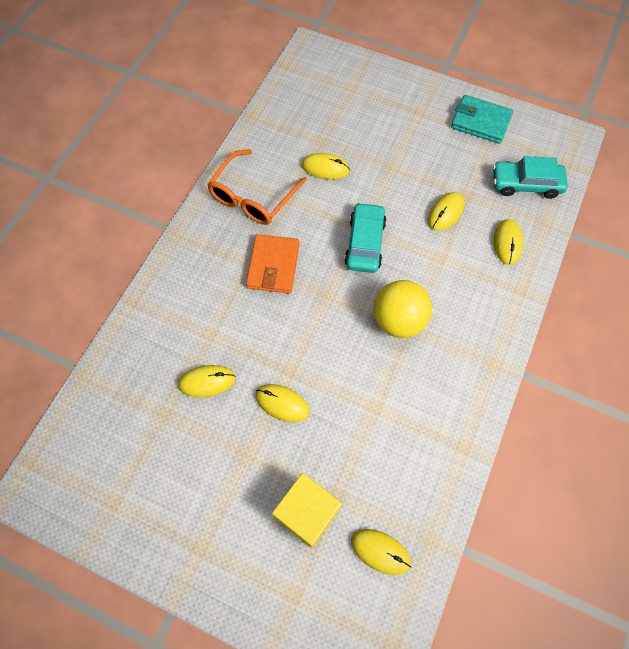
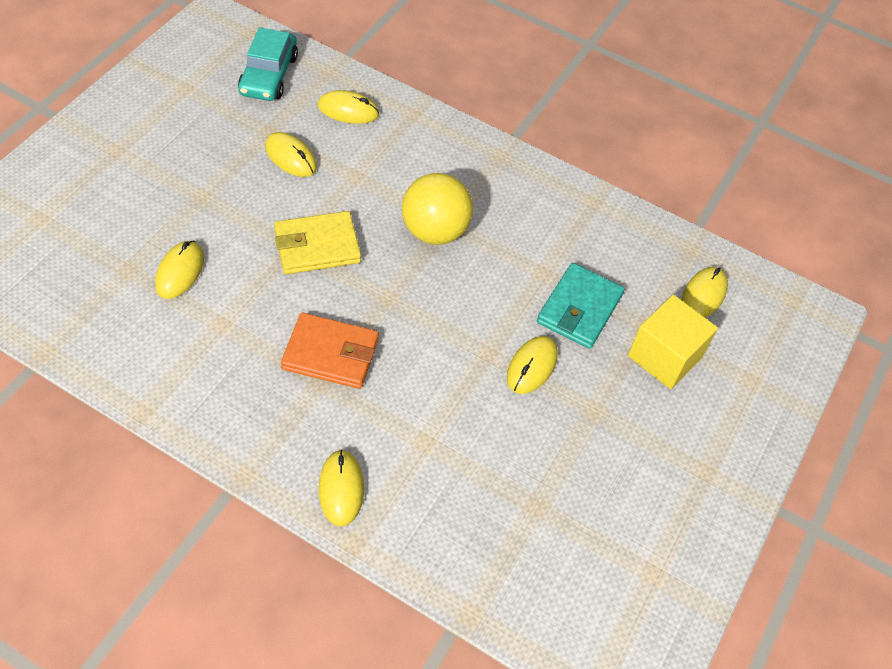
camera: 90 degrees left, 10 degrees down
(207, 381) = (494, 450): yellow mouse -> yellow mouse (341, 489)
(253, 196) = (205, 366): orange glasses -> none
(365, 243) = (317, 246): turquoise car -> yellow wallet
(480, 122) = (157, 94): turquoise wallet -> turquoise wallet (579, 309)

